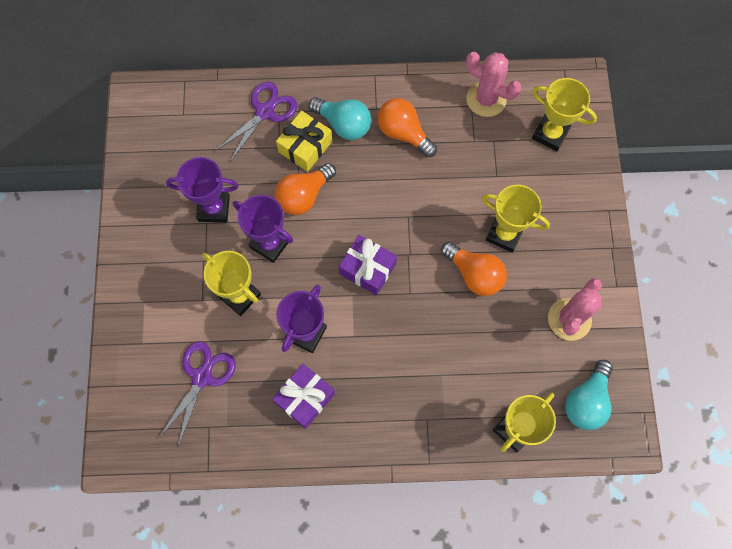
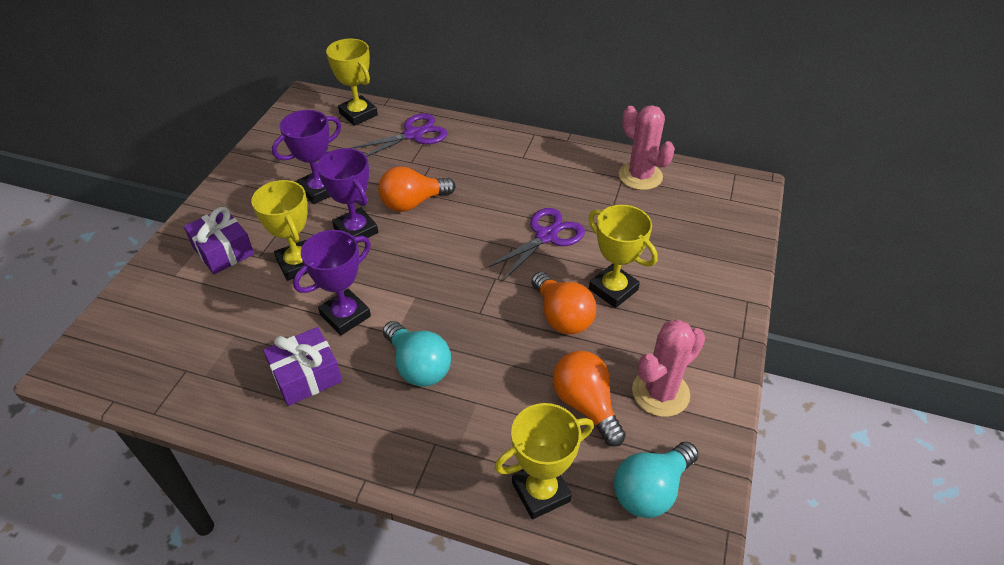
camera: 20 degrees right, 25 degrees down
(202, 377) = (212, 322): purple scissors -> purple scissors (546, 236)
(214, 208) = (319, 190): purple trophy -> purple trophy turned 60 degrees counterclockwise
(305, 147) = (436, 167): yellow gift -> none
(343, 124) = (484, 161): turquoise light bulb -> turquoise light bulb (418, 366)
(367, 269) = (444, 278): purple gift -> purple gift (223, 250)
(403, 133) = (541, 181): orange light bulb -> orange light bulb (586, 404)
(550, 134) = (700, 219): yellow trophy -> yellow trophy (358, 114)

